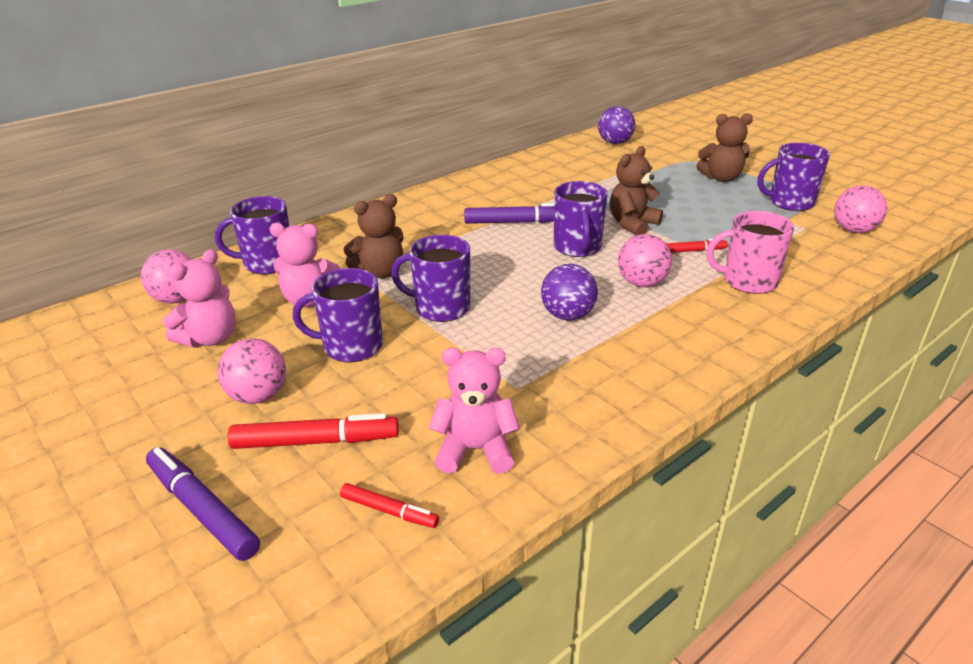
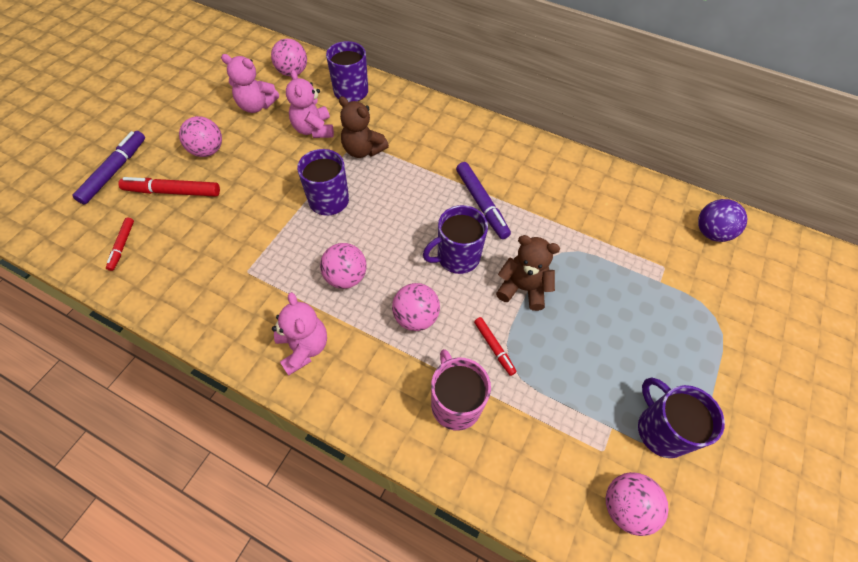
camera: 65 degrees right, 25 degrees up
(315, 441) = (173, 192): red marker -> red marker turned 120 degrees clockwise
(351, 346) = (267, 171): purple mug -> none
(475, 450) = (179, 268): pink teddy bear -> pink teddy bear (304, 348)
(567, 315) = (346, 277): purple ball -> pink ball
(721, 178) = (684, 350): brown teddy bear -> none

